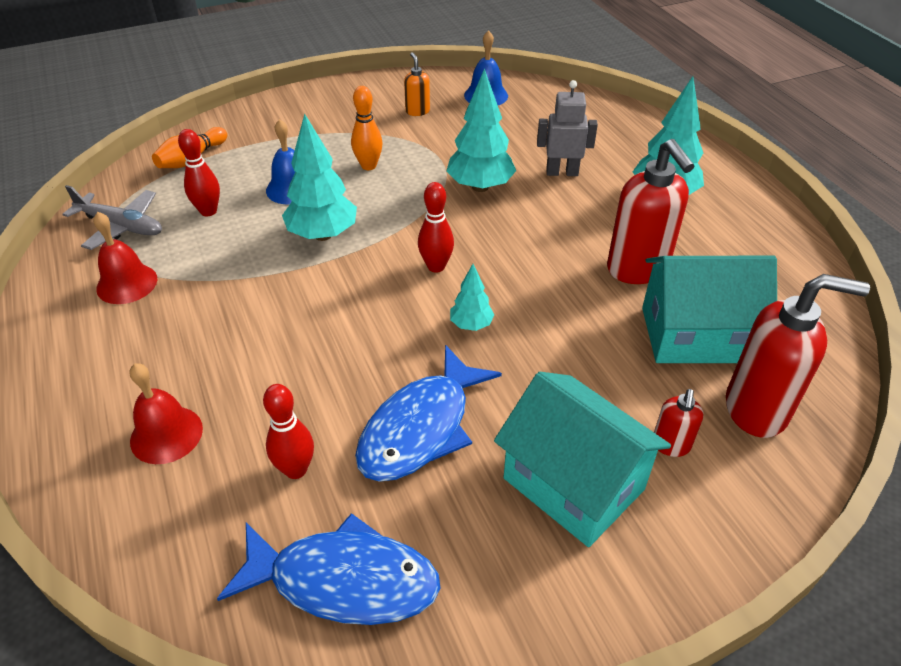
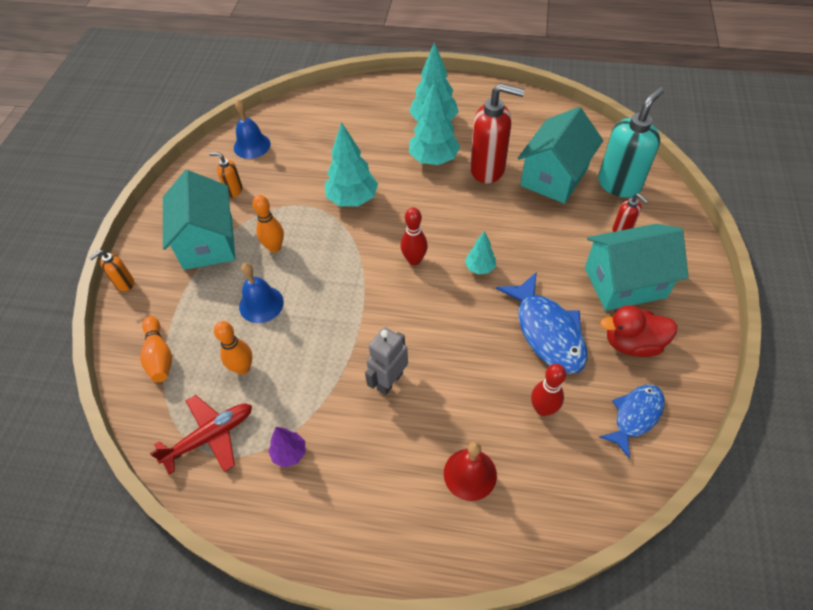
camera: 55 degrees left, 10 degrees up
(121, 226) = (210, 437): grey plane -> red plane
(127, 283) = (289, 453): red bell -> purple tree
(208, 211) = (243, 368): red bowling pin -> orange bowling pin
(257, 106) = (124, 283): none -> orange soap dispenser
(322, 235) = (332, 307): turquoise tree -> turquoise tree (433, 160)
(341, 126) = (208, 242): none -> turquoise house
(344, 580) = (635, 416): blue fish -> blue fish, size x0.64
(469, 532) = (632, 343): none -> red duck
(562, 172) = (373, 153): grey robot -> grey robot (389, 381)
(757, 409) = (619, 184): red soap dispenser -> turquoise soap dispenser

